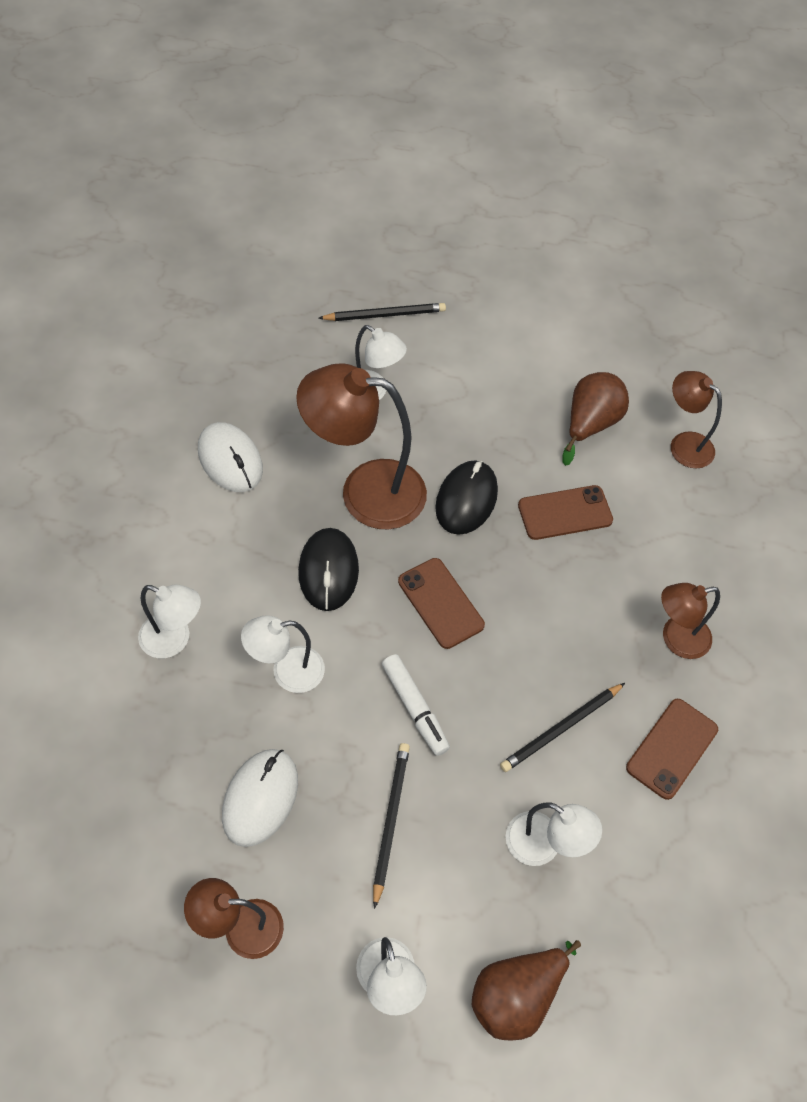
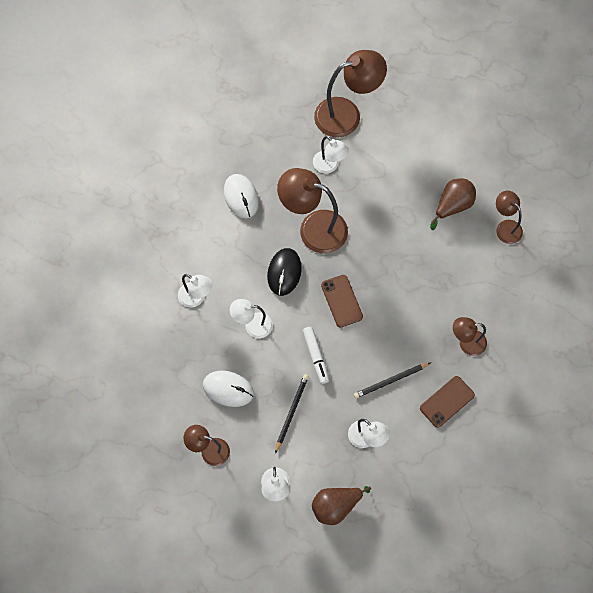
camera: 15 degrees right, 10 degrees up
(260, 798) = (228, 389): white mouse -> white mouse turned 75 degrees clockwise
(385, 315) = (347, 114): black pencil -> brown lamp
(466, 499) = (369, 242): black mouse -> none
(565, 513) = (423, 259): brown phone -> none

